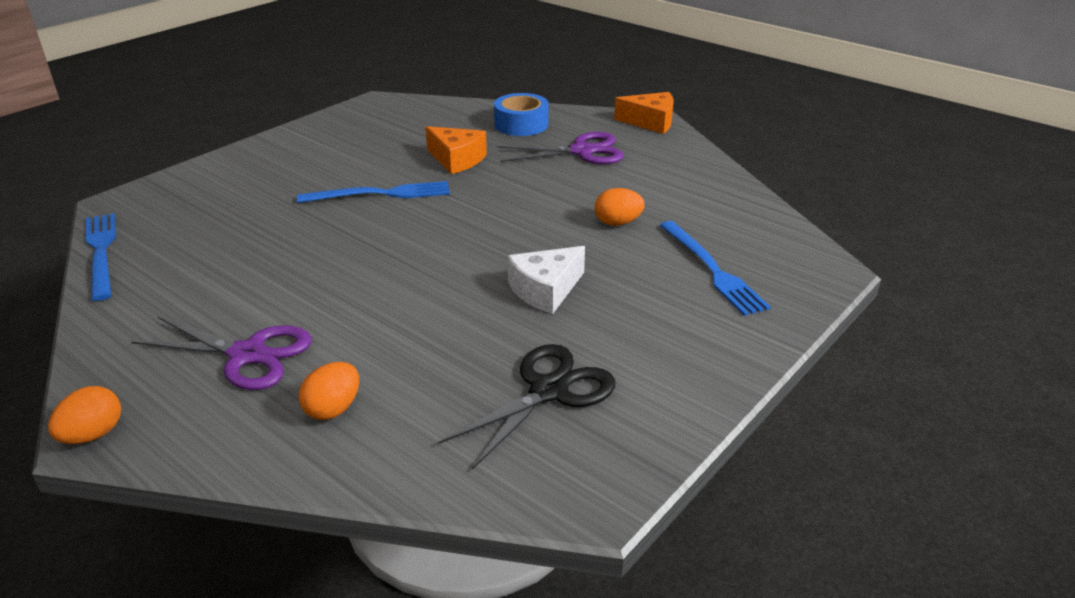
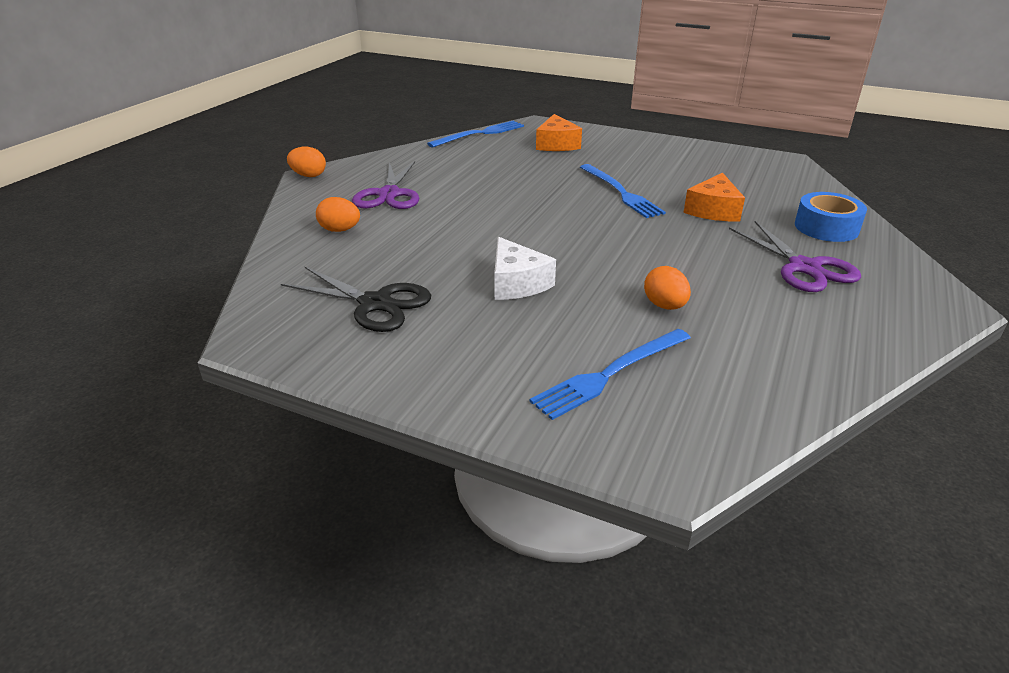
camera: 75 degrees right, 0 degrees up
(545, 290) = (517, 283): white cheese -> white cheese turned 150 degrees counterclockwise
(650, 122) = (941, 302): orange cheese -> orange cheese (556, 144)

